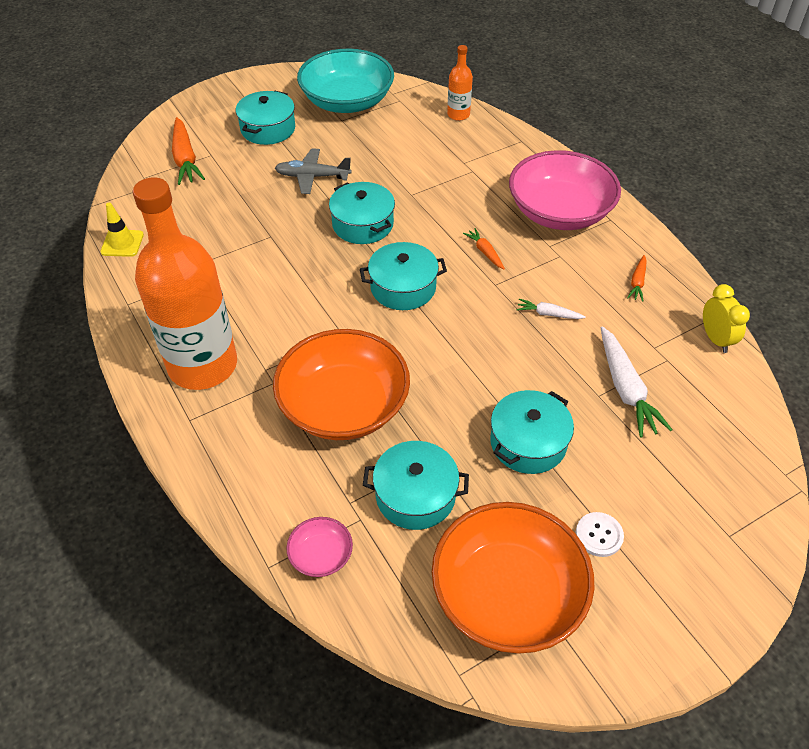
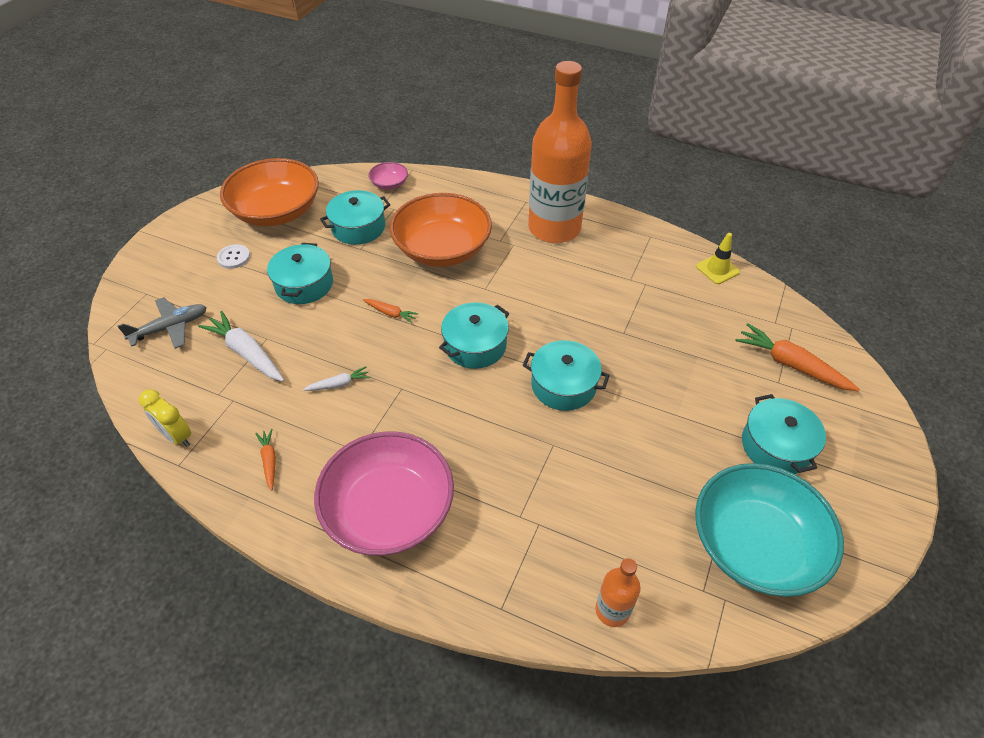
camera: 145 degrees right, 0 degrees up
(312, 177) = (663, 411): grey plane -> grey plane (170, 328)
(485, 252) = (432, 416): orange carrot -> orange carrot (390, 313)

